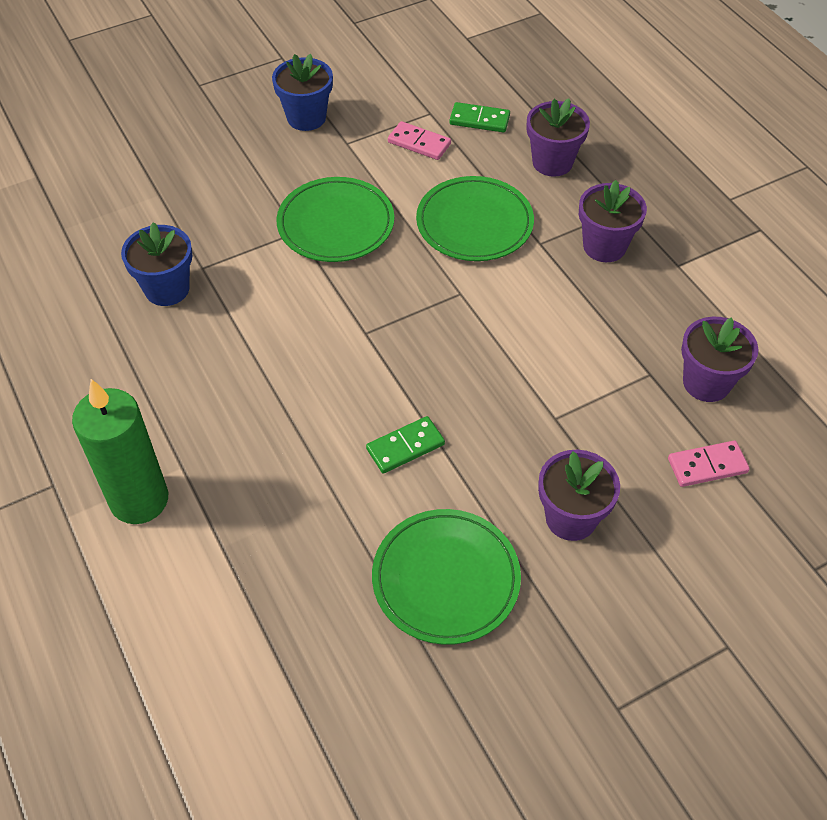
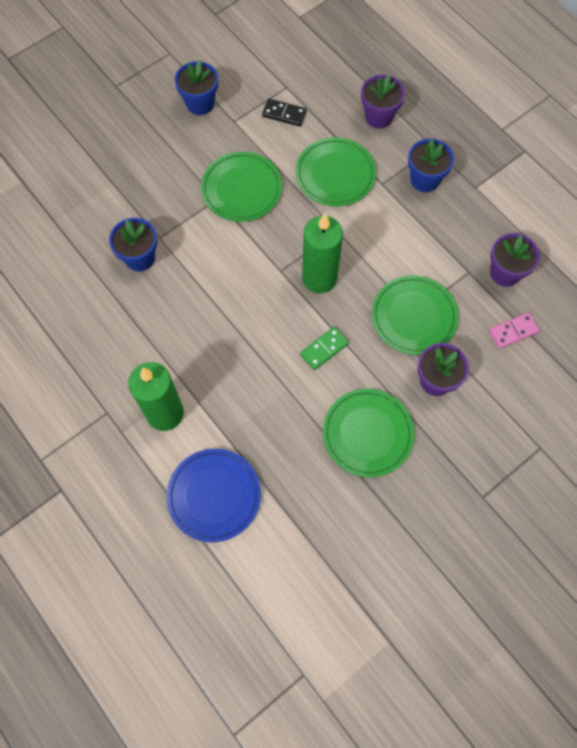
camera: 10 degrees left, 15 degrees up
(179, 632) = (214, 495): none -> blue plate
(419, 143) = (284, 114): pink domino -> black domino
(420, 351) = (319, 278): none -> green candle
(479, 120) = (322, 88): green domino -> none
(553, 422) = (414, 317): none -> green plate
(604, 246) = (425, 180): purple flower pot -> blue flower pot

